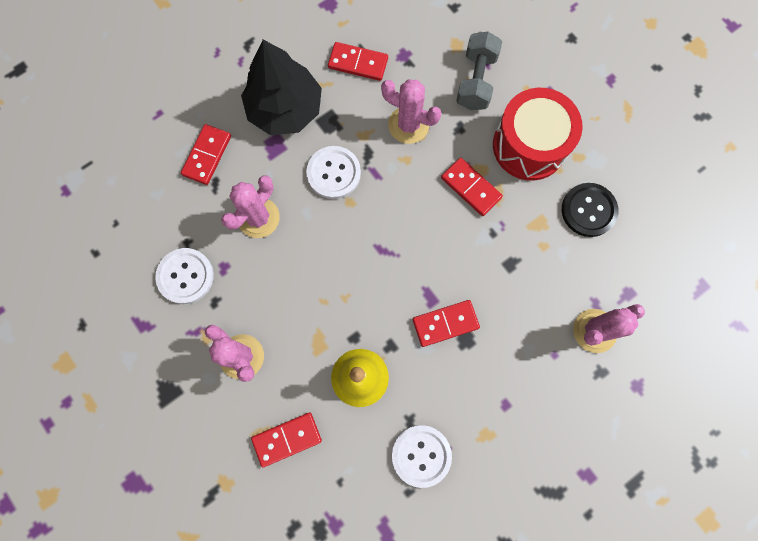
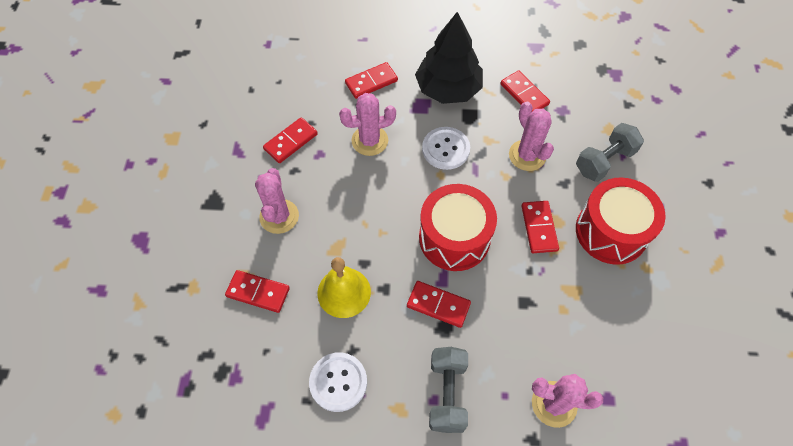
camera: 40 degrees right, 15 degrees down
(185, 276) = (291, 142): white button -> red domino
(410, 253) = (454, 238): none -> red drum
(511, 391) = (447, 394): none -> grey dumbbell
(588, 210) = (623, 311): black button -> none

